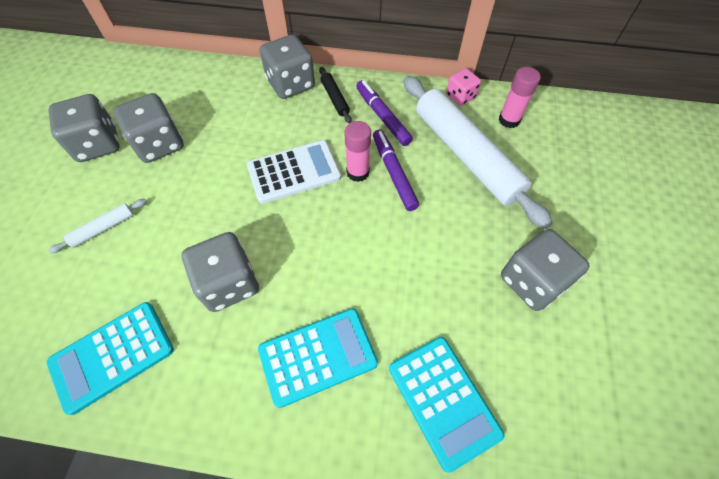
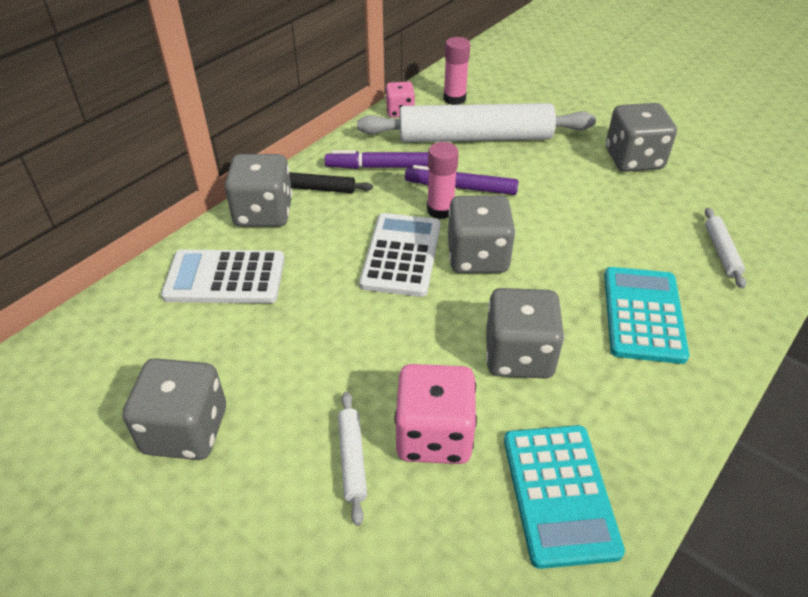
camera: 60 degrees left, 15 degrees down
(136, 262) = (434, 435): none -> pink dice
(159, 144) = (250, 361): grey dice -> grey dice (477, 257)
(221, 98) = (225, 278): none -> white calculator
(443, 400) = (721, 252): turquoise calculator -> white rolling pin

